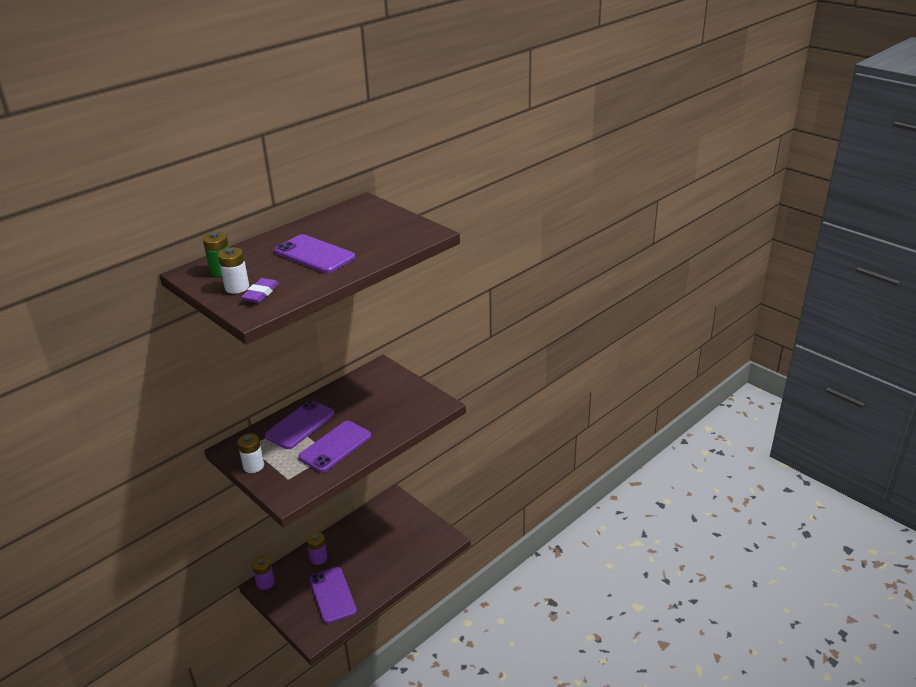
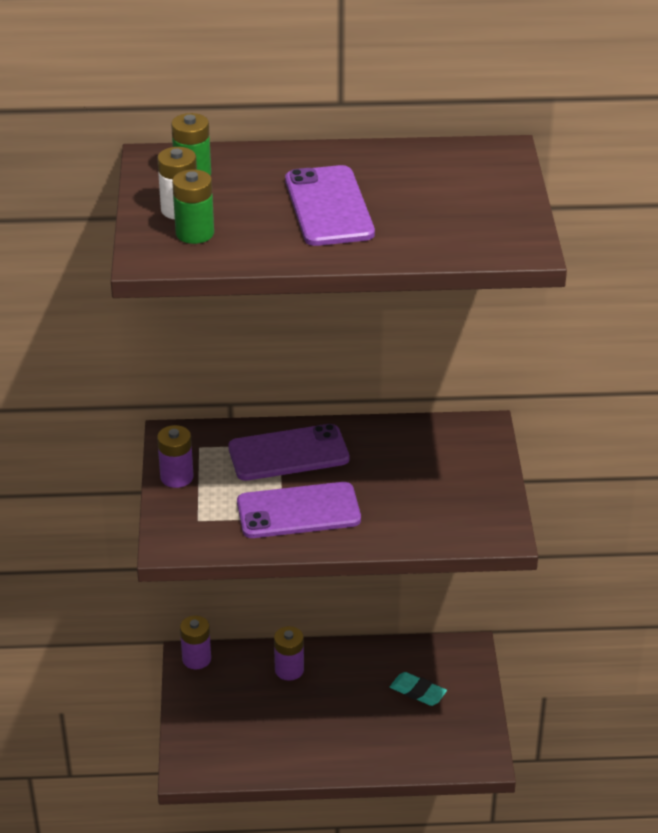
camera: 40 degrees right, 5 degrees up
(253, 466) = (176, 477): white battery -> purple battery
(260, 293) = (195, 233): purple eraser -> green battery
(332, 595) = (259, 732): purple phone -> none
(389, 529) = (417, 692): none -> turquoise eraser

